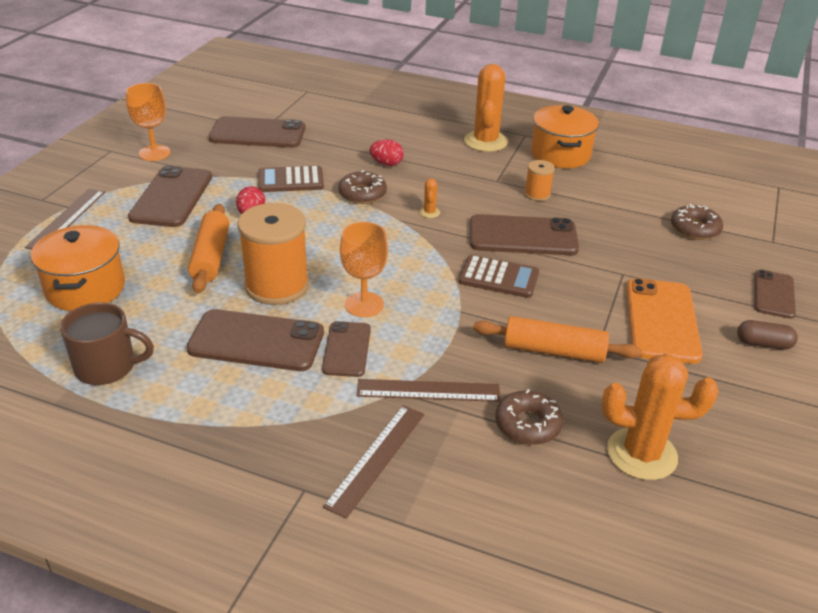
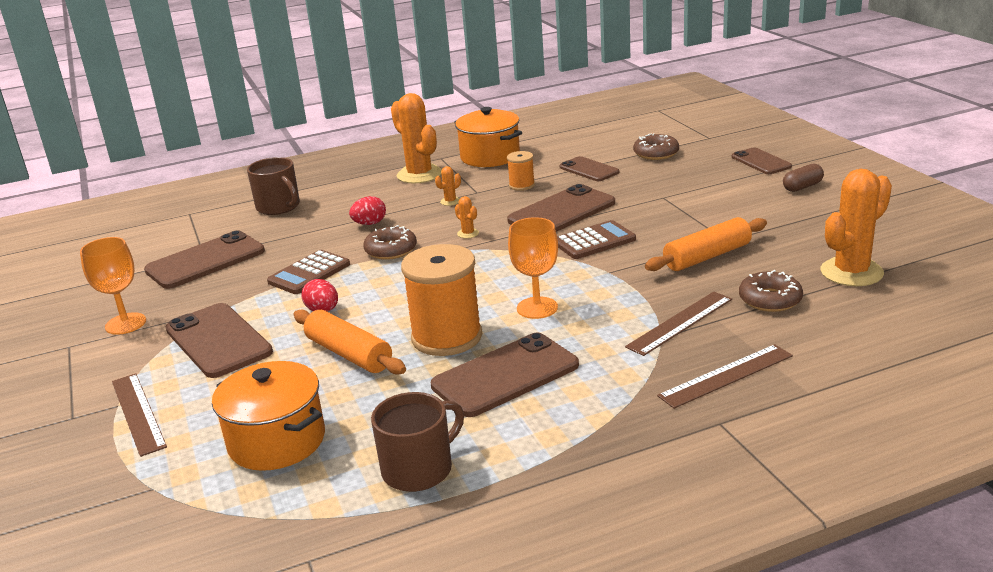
camera: 40 degrees left, 10 degrees down
(347, 349) = (580, 337): brown phone -> brown phone (589, 170)
(360, 116) = (279, 207): none -> brown mug
(376, 458) = (726, 376): brown ruler -> brown ruler turned 75 degrees clockwise
(465, 177) = (450, 201): none -> orange cactus
(661, 321) = (732, 207): orange phone -> none

